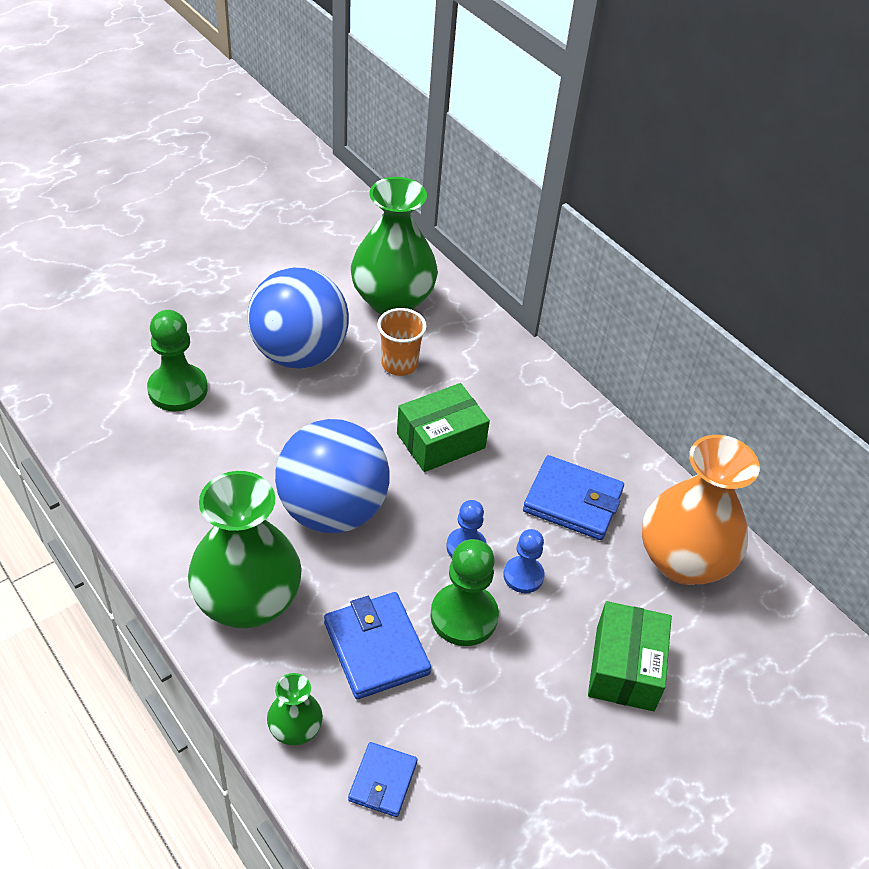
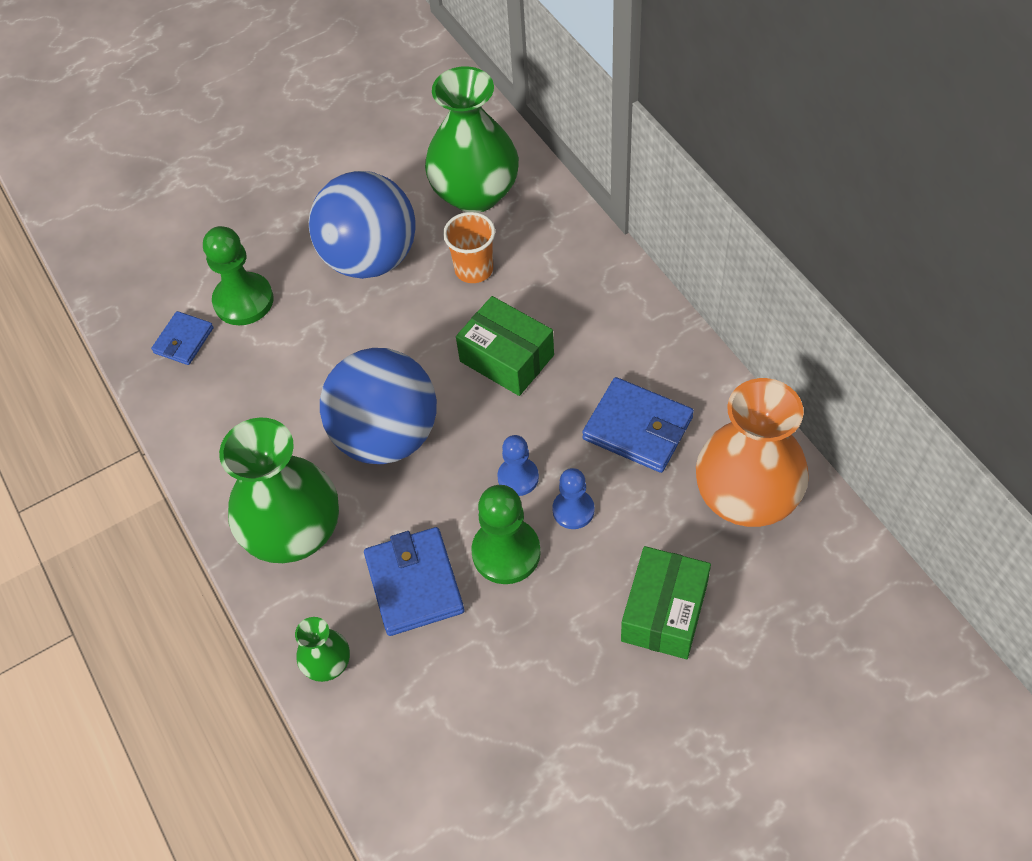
camera: 15 degrees right, 10 degrees up
(383, 781) = (405, 719): blue wallet -> blue wallet (183, 340)
(440, 440) = (507, 358): green box -> green box turned 60 degrees clockwise

